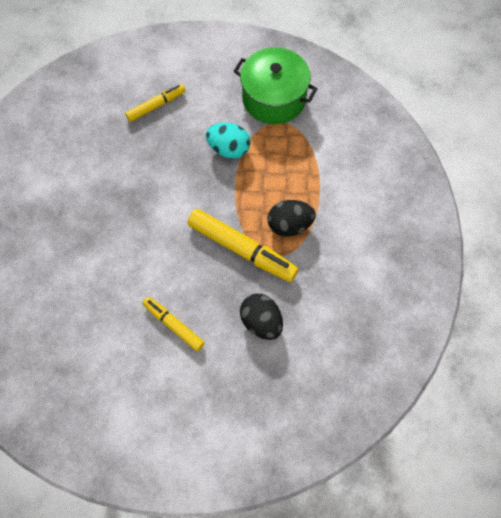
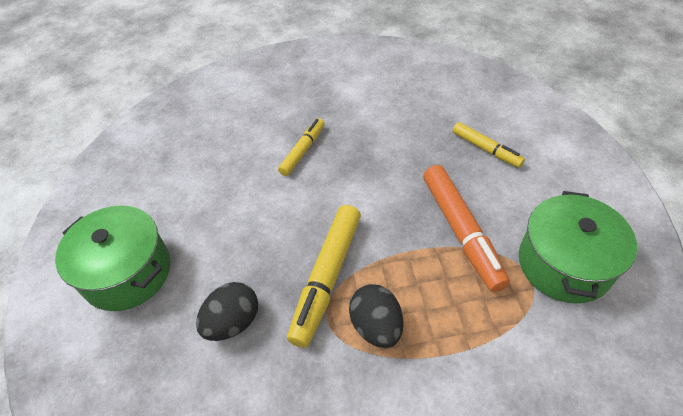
camera: 80 degrees right, 15 degrees down
(174, 325) = (219, 233): yellow marker -> yellow marker (303, 151)
(191, 405) = (127, 272): none -> green pot
(229, 149) = (461, 231): turquoise egg -> orange marker

